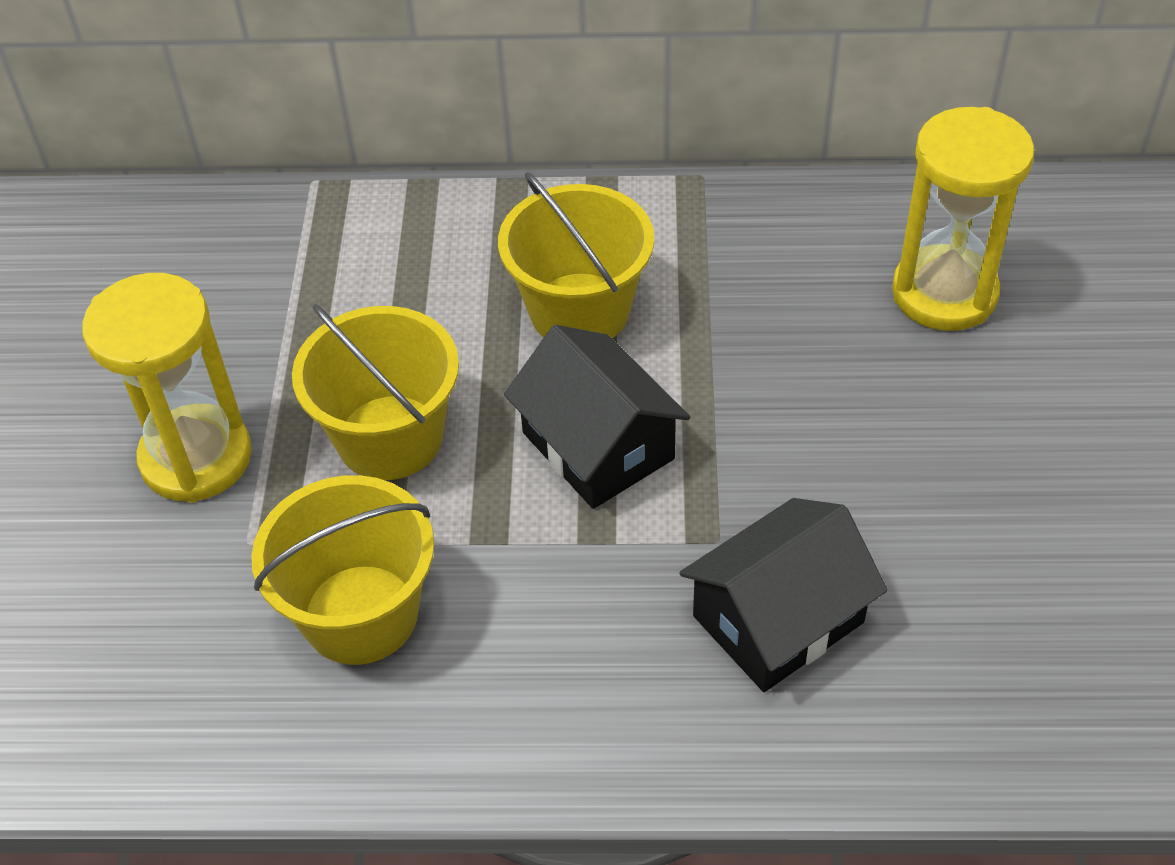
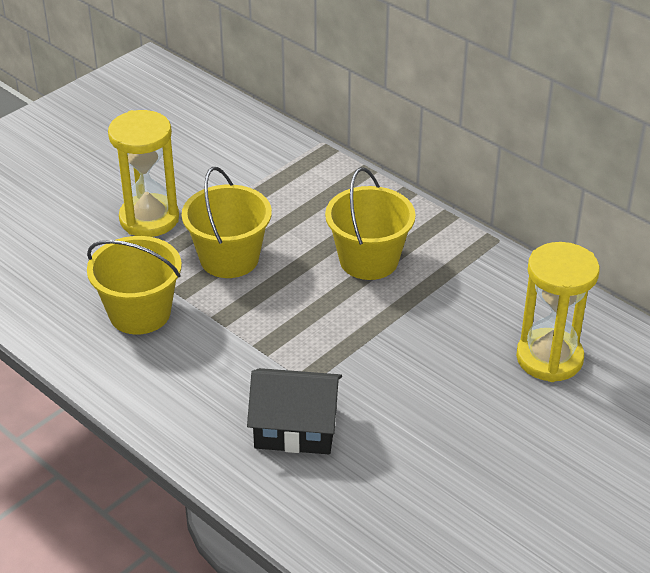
camera: 40 degrees right, 10 degrees down
(598, 445) = (308, 316): black house -> none

